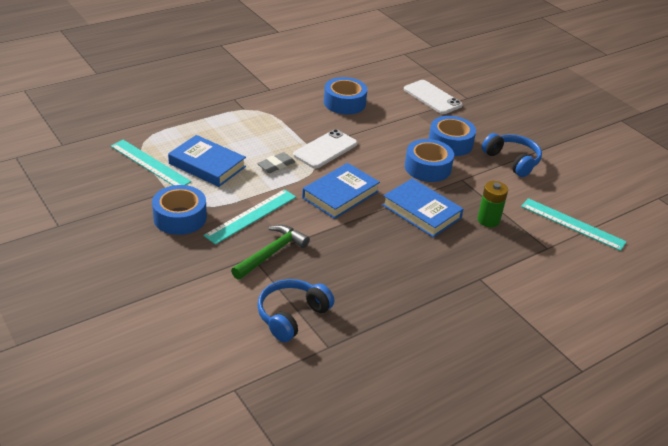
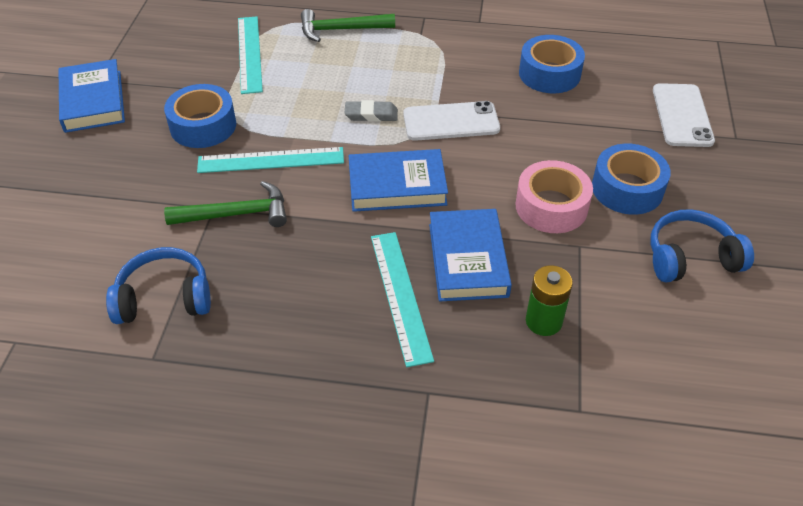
camera: 45 degrees right, 10 degrees up
(191, 126) = (341, 30): none -> green hammer
(207, 165) = (301, 81): blue book -> blue book (93, 101)
(427, 168) = (551, 206): blue tape -> pink tape
(512, 161) = (690, 257): blue headphones -> blue headphones turned 105 degrees counterclockwise
(572, 224) = (667, 400): turquoise ruler -> turquoise ruler (400, 295)

